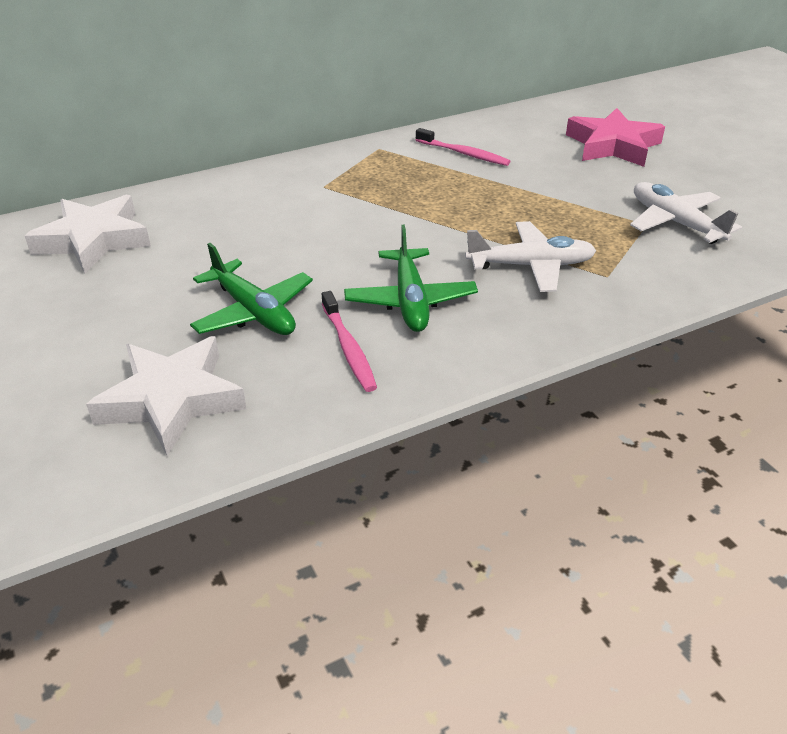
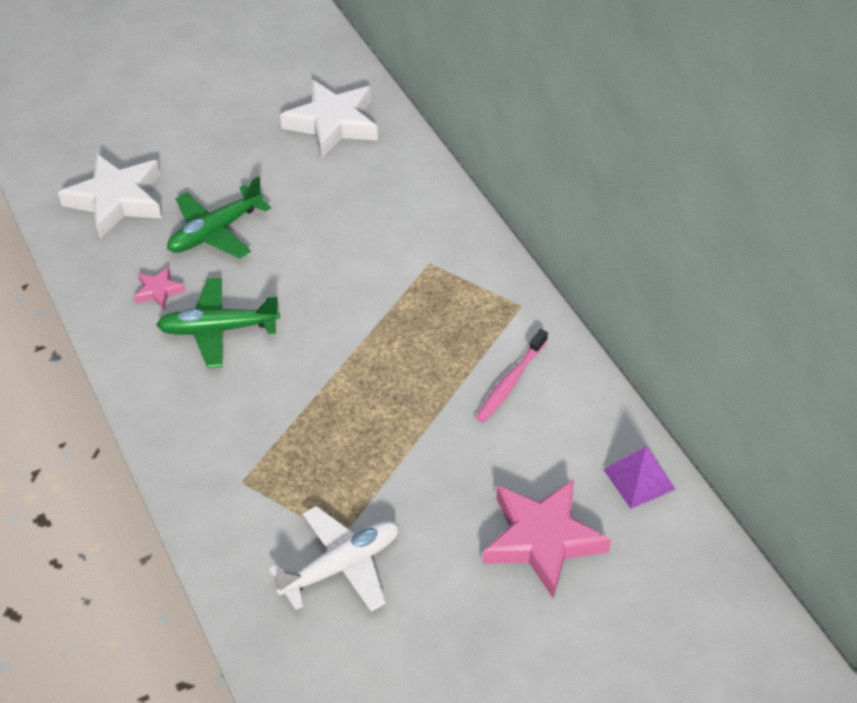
camera: 90 degrees right, 10 degrees up
(348, 348) = (158, 291): pink toothbrush -> pink star
(531, 266) = (265, 421): white plane -> none
(547, 113) = (639, 479): none -> purple pyramid

